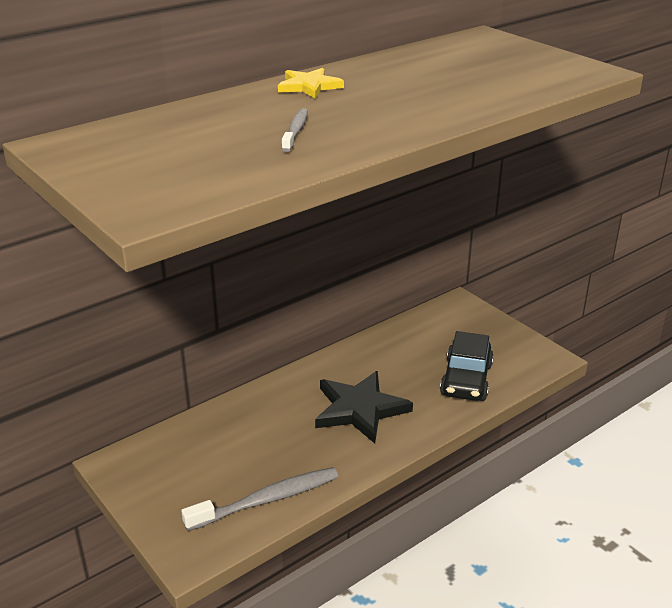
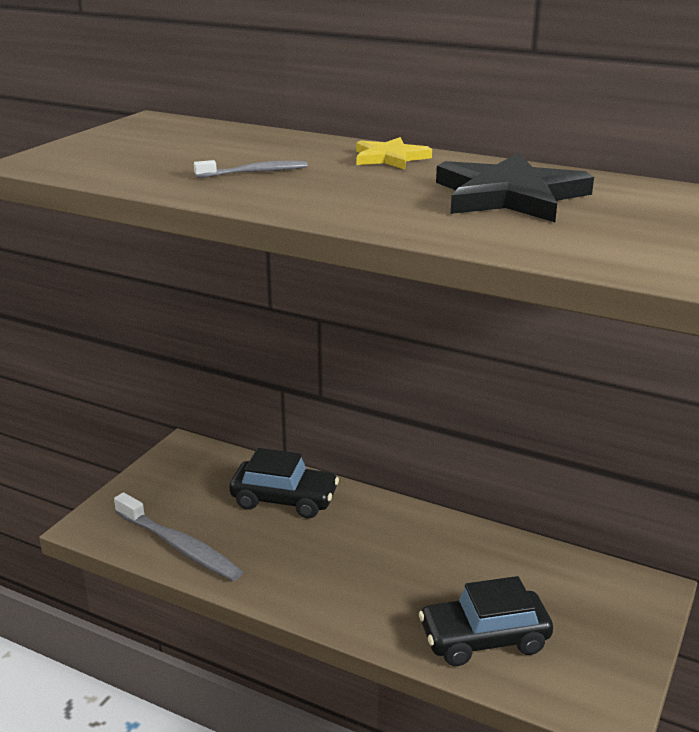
camera: 65 degrees right, 5 degrees down
(249, 423) = (284, 499): none -> black car
(360, 409) = (358, 566): black star -> black star (509, 196)

